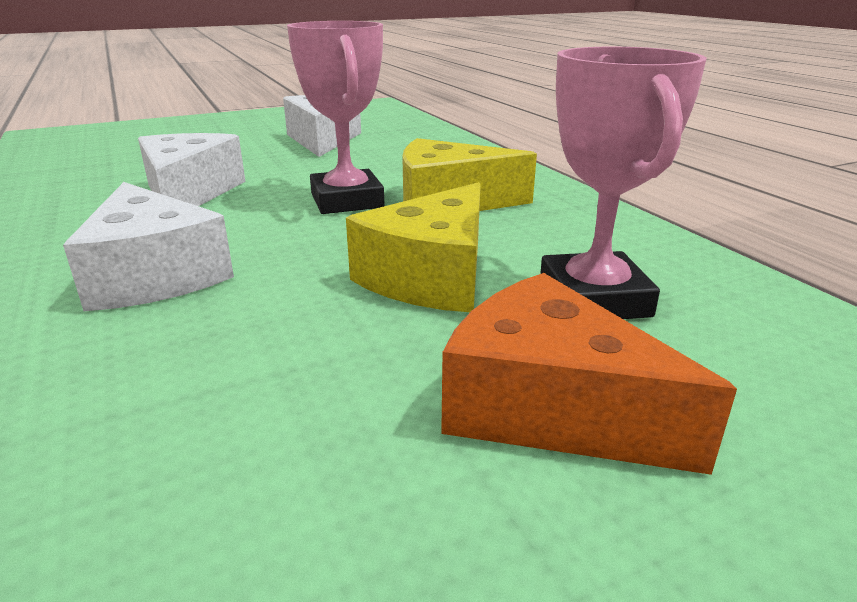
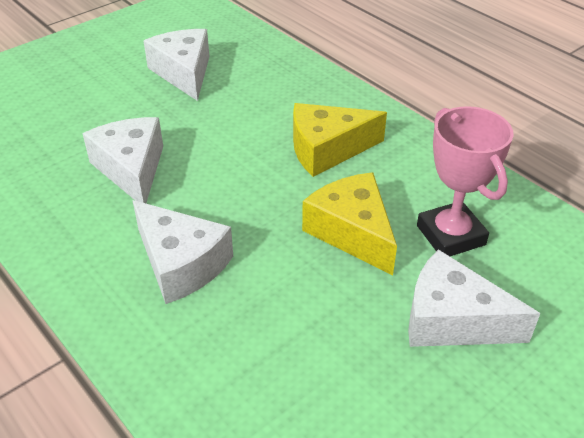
camera: 15 degrees left, 15 degrees up
(347, 201) = (255, 159): pink trophy -> none
(431, 276) = (352, 232): yellow cheese -> yellow cheese turned 135 degrees clockwise
(550, 407) = (452, 320): orange cheese -> white cheese

